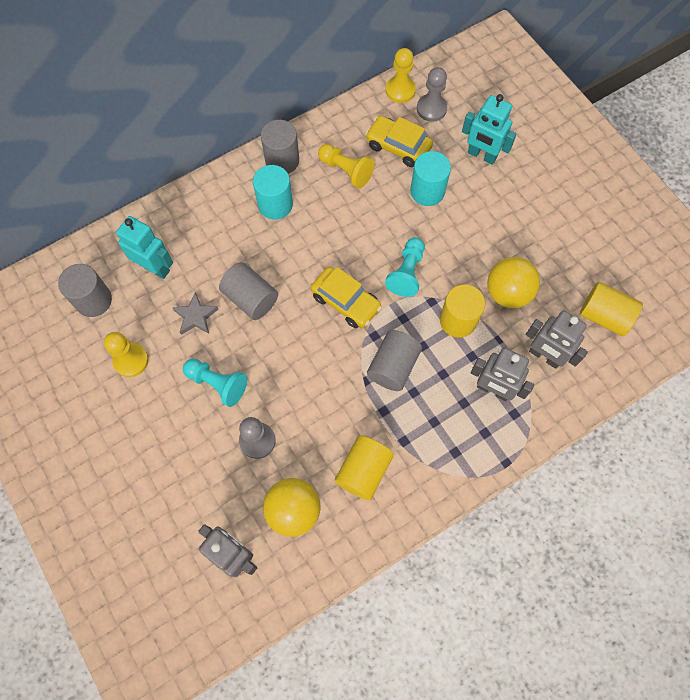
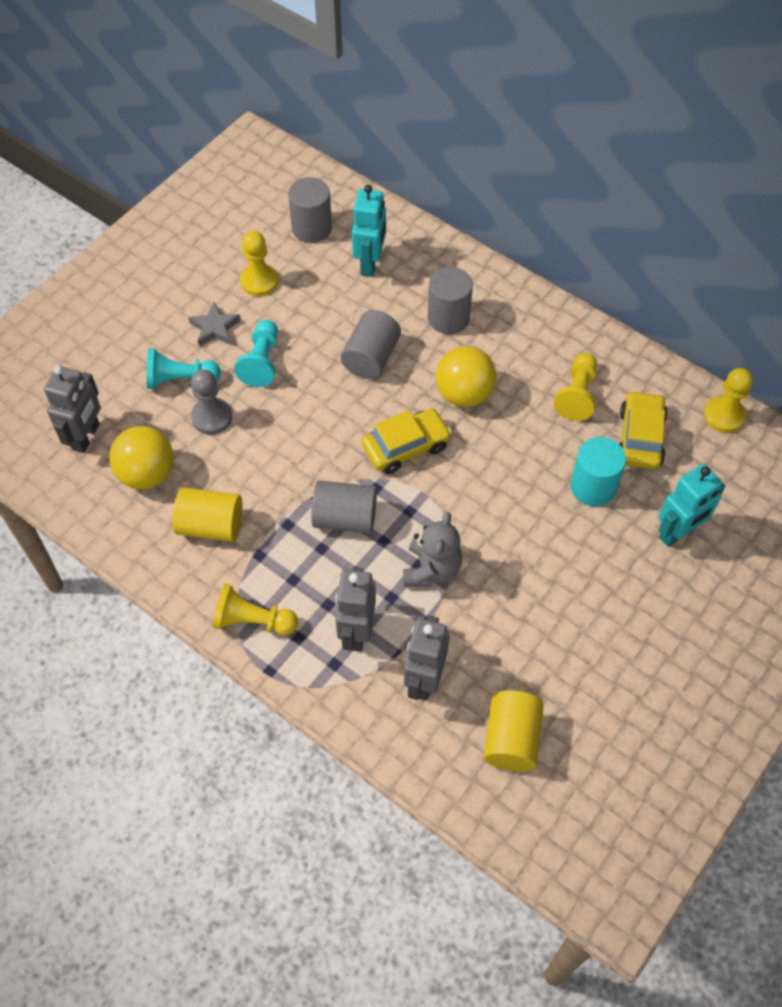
camera: 70 degrees right, 10 degrees down
(196, 316) = (329, 317): grey star -> grey star (215, 328)
(275, 204) = (497, 341): turquoise cylinder -> none
(282, 160) = (557, 329): grey cylinder -> grey cylinder (448, 318)
(345, 301) = (406, 447): yellow car -> yellow car turned 135 degrees counterclockwise
(407, 273) = (470, 497): turquoise pawn -> turquoise pawn (180, 379)
(431, 109) = (716, 457): grey pawn -> none
(458, 320) = (431, 569): yellow cylinder -> grey teddy bear
(460, 463) = (253, 621): none -> yellow pawn
(481, 155) = (678, 532): turquoise robot -> turquoise robot turned 135 degrees counterclockwise
(507, 293) = (493, 615): yellow ball -> yellow ball (464, 394)

